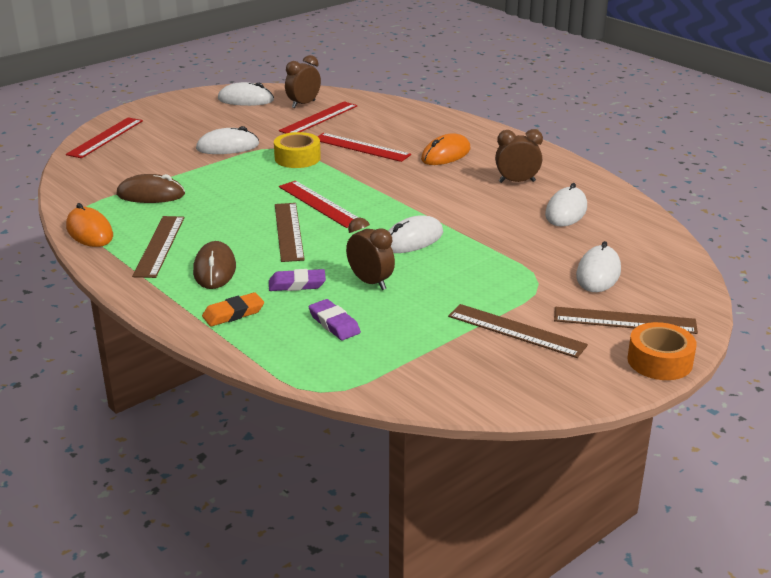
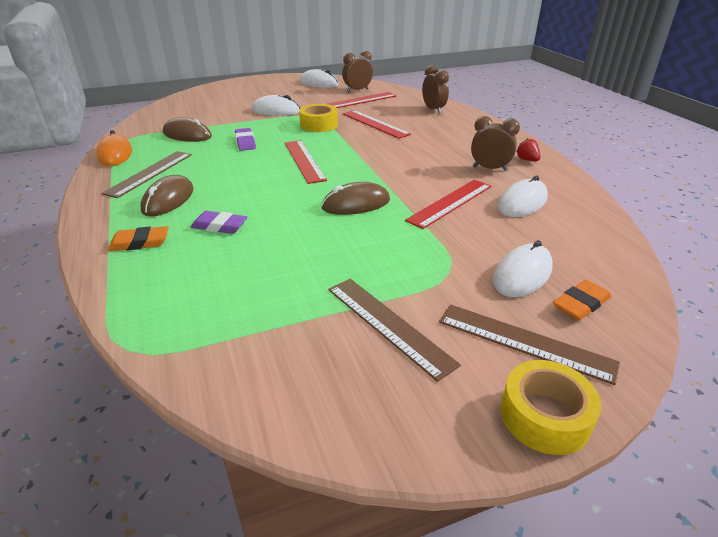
camera: 20 degrees right, 5 degrees up
(105, 137) = (201, 95): red ruler -> red ruler (450, 203)
(289, 231) = (258, 179): brown ruler -> none
(334, 323) = (214, 273): purple eraser -> purple eraser (245, 142)
(370, 282) = (284, 237): brown clock -> brown clock (433, 110)
(412, 240) = (356, 204): white mouse -> brown mouse
(445, 154) = (440, 138): orange mouse -> none
(547, 166) = (527, 160): none -> red strawberry
(653, 286) = (580, 304): none -> orange eraser
(659, 361) = (544, 416): orange tape -> yellow tape

